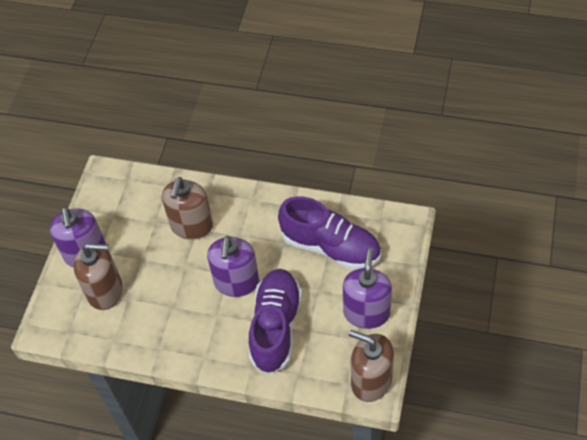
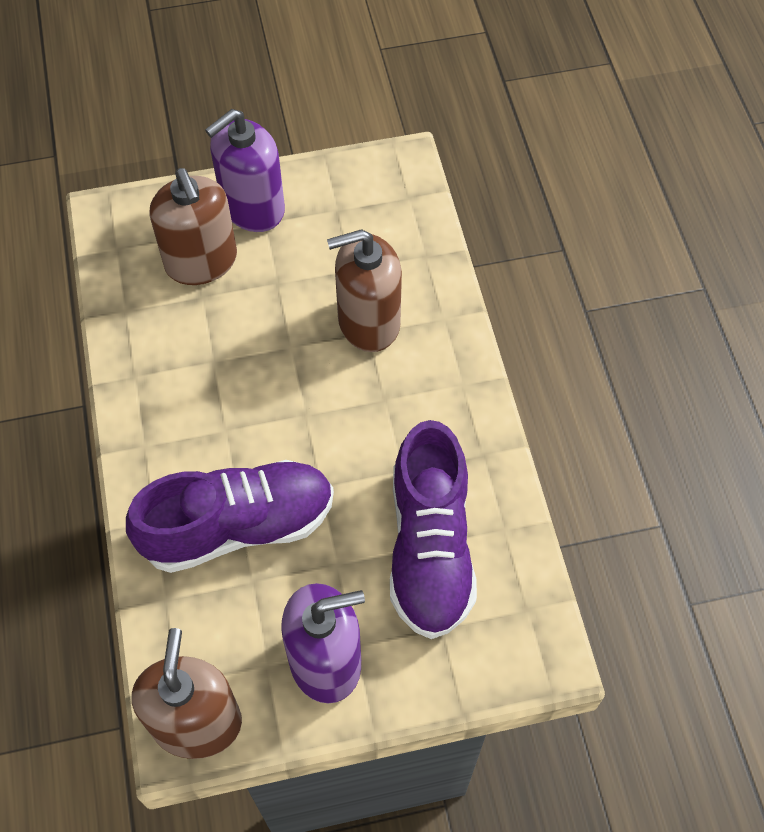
camera: 60 degrees right, 5 degrees up
(236, 282) = (295, 432): purple soap dispenser -> none

